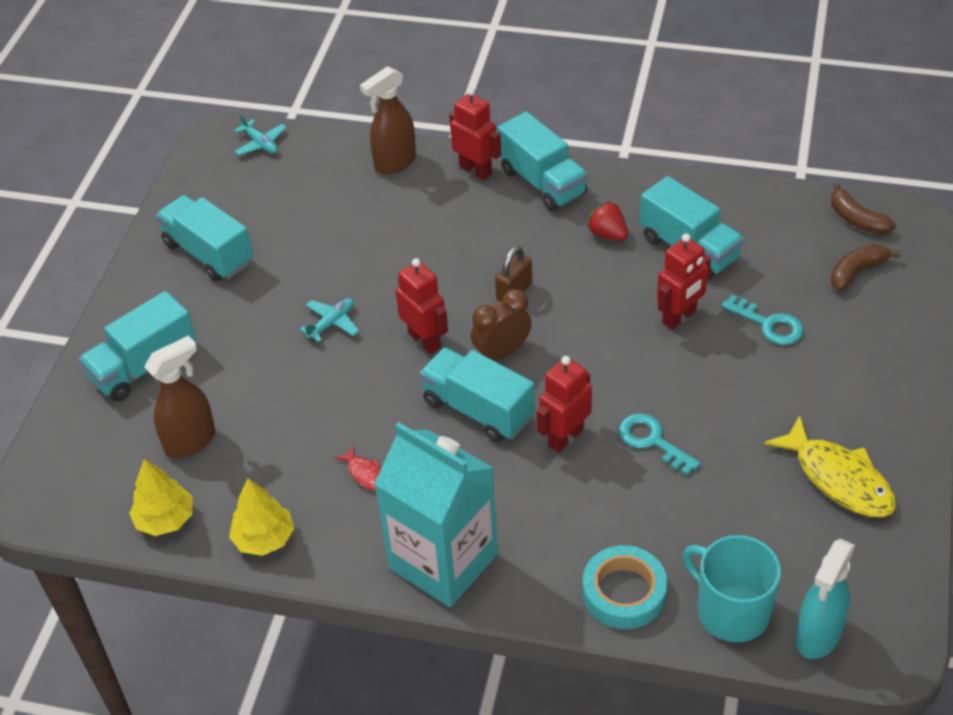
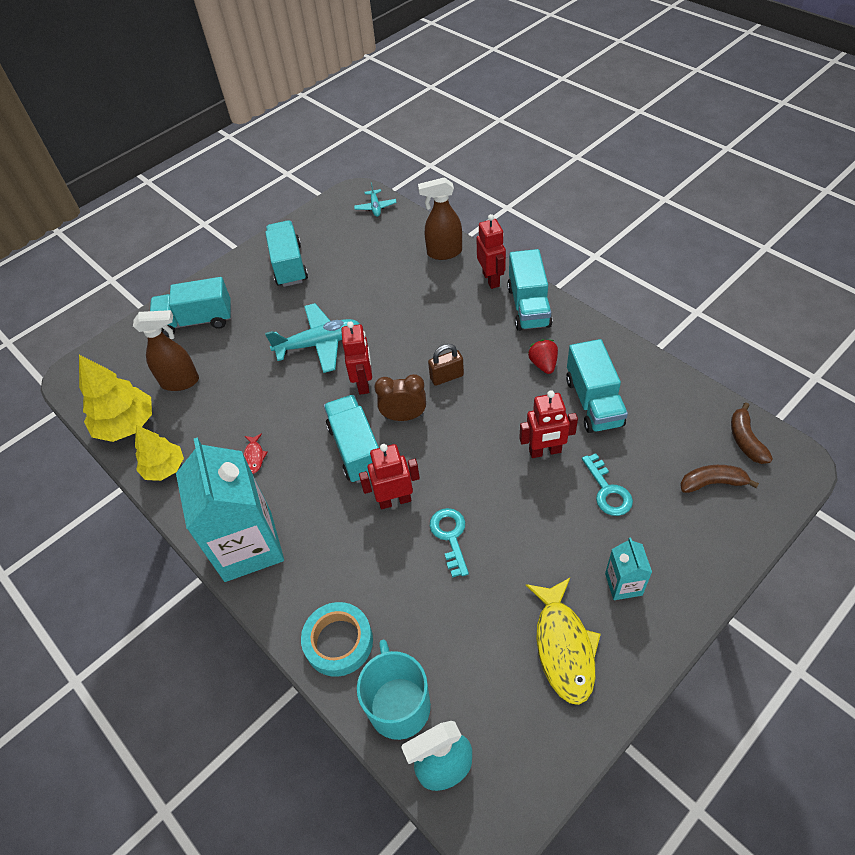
camera: 35 degrees right, 5 degrees up
(165, 519) = (126, 425): yellow tree -> yellow tree, size x1.50
(332, 323) = (319, 344): turquoise plane -> turquoise plane, size x1.91
(848, 398) = (623, 584): none -> turquoise carton

